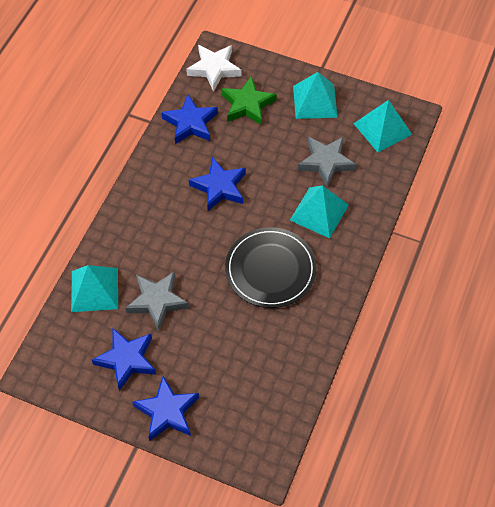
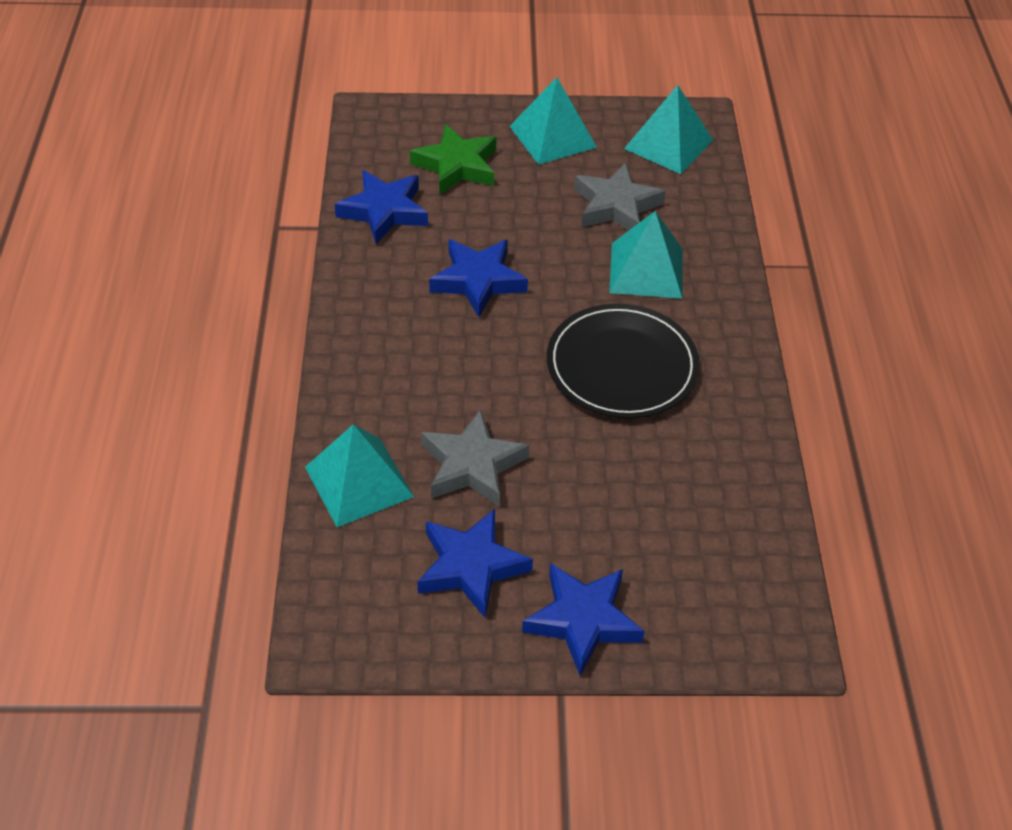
camera: 25 degrees left, 10 degrees down
(214, 69) = (380, 135): white star -> none

